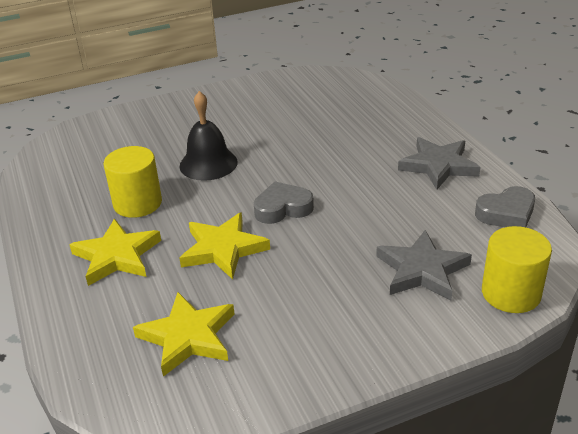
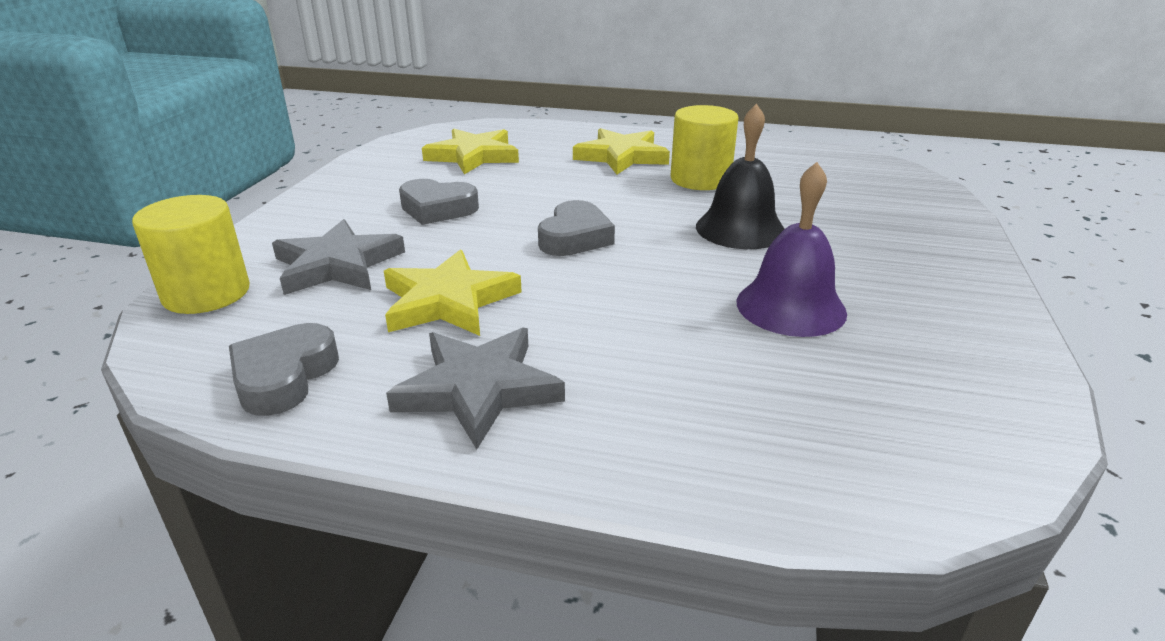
camera: 125 degrees right, 5 degrees down
(223, 249) = (556, 192): yellow star -> yellow star (448, 301)
(281, 127) = (791, 307): none -> purple bell
(308, 284) = (437, 209): none -> grey heart

